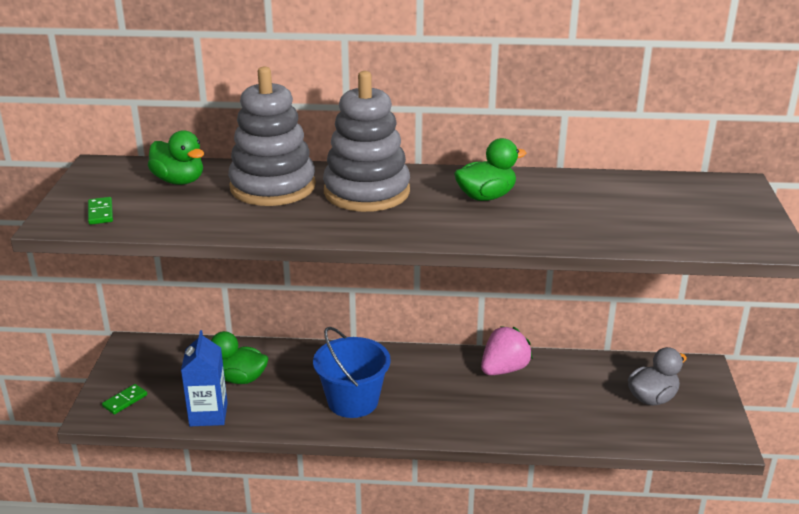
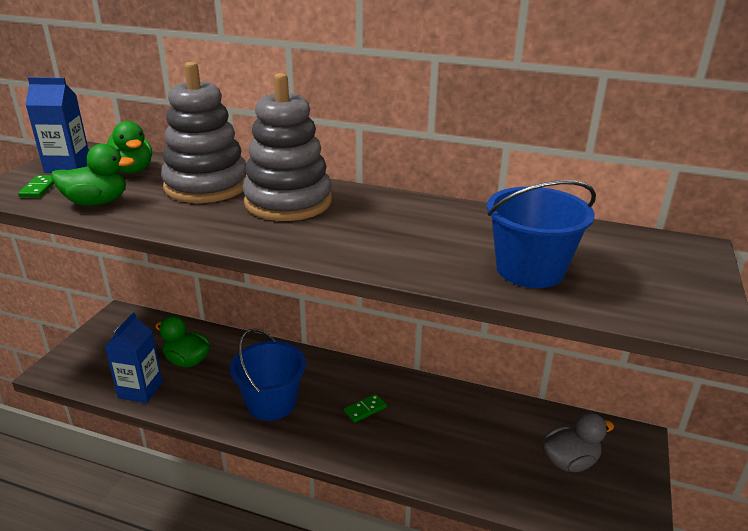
camera: 15 degrees right, 0 degrees up
(106, 186) = (68, 166): none -> blue carton
(125, 401) = (82, 363): green domino -> green domino (365, 409)
(486, 196) = (402, 222): green duck -> green duck (97, 202)
(504, 369) = (429, 399): pink strawberry -> none
(618, 222) = (530, 270): none -> blue bucket

